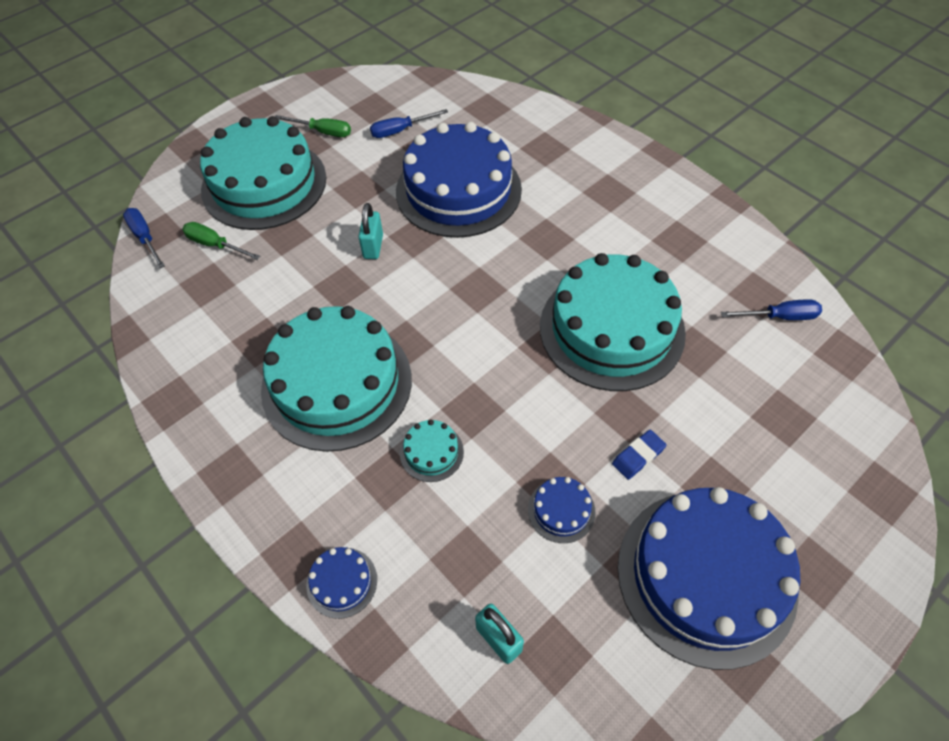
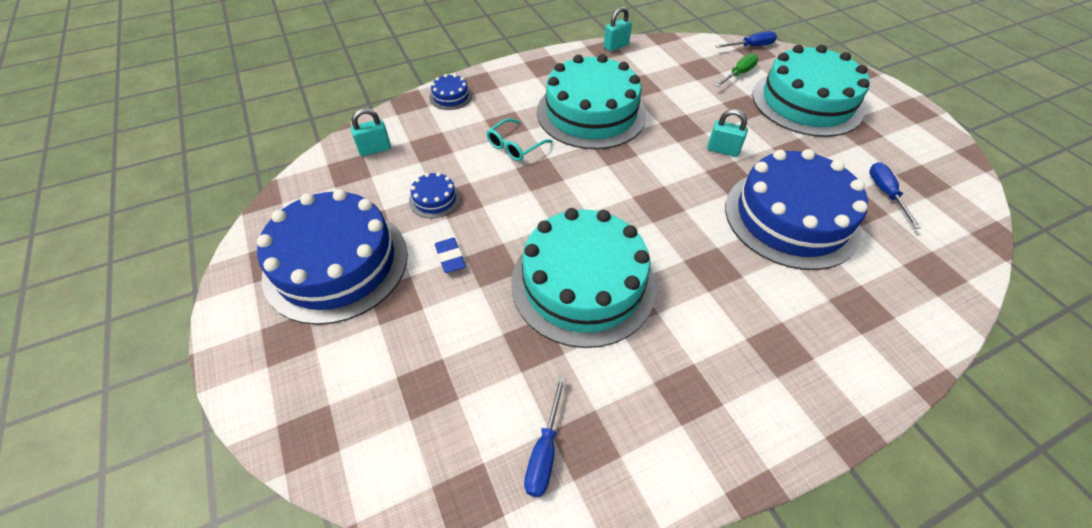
camera: 105 degrees right, 5 degrees down
(160, 389) = (616, 46): none -> turquoise padlock
(323, 132) = (879, 142): green screwdriver -> none
(431, 452) = (515, 146): turquoise cake -> turquoise glasses

